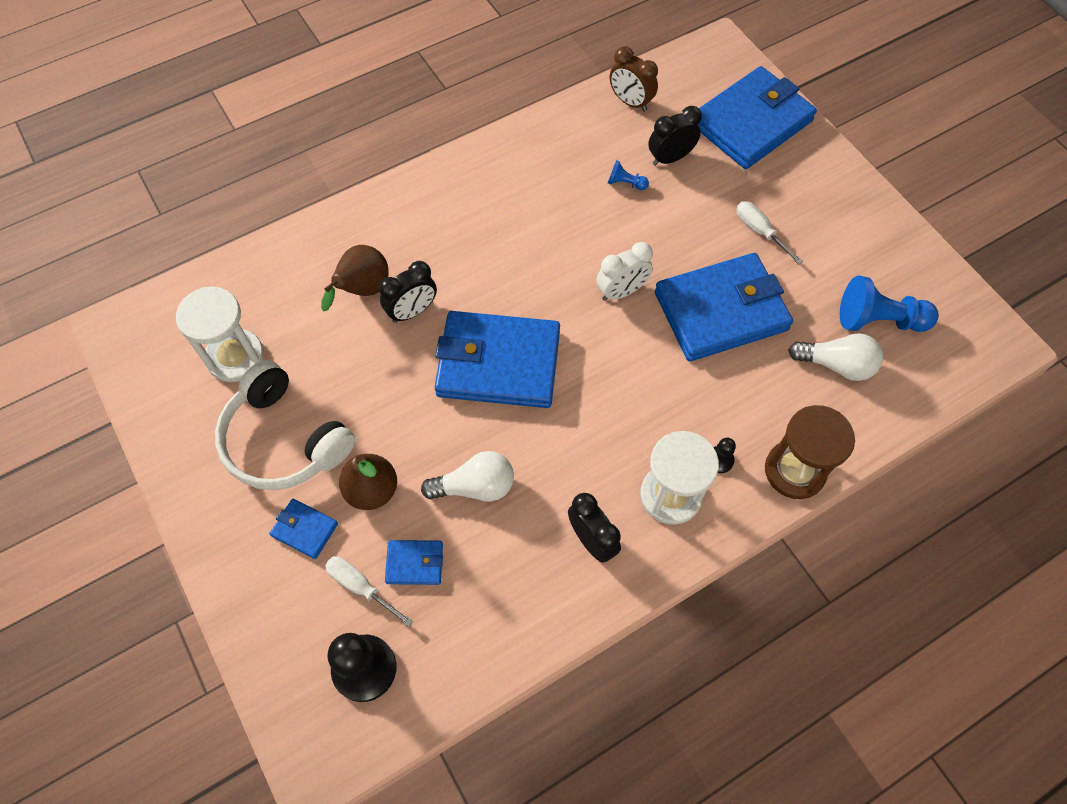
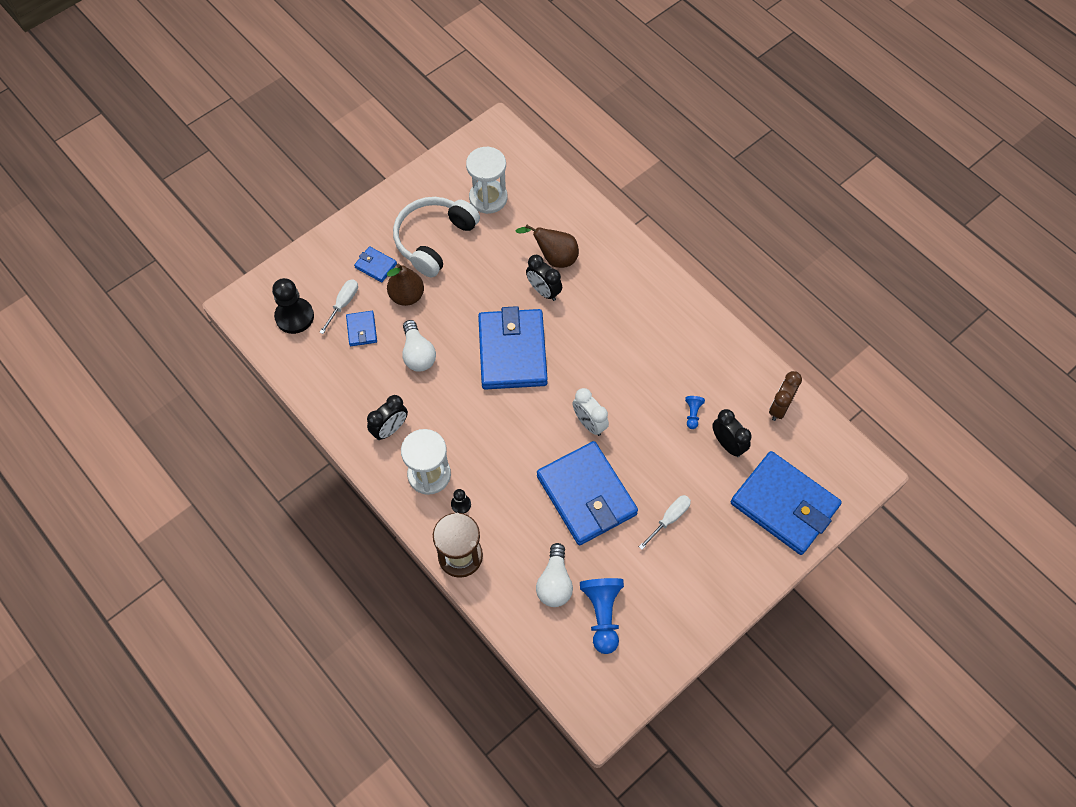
camera: 80 degrees right, 0 degrees up
(305, 529) = (376, 266): blue wallet -> blue wallet turned 75 degrees counterclockwise

